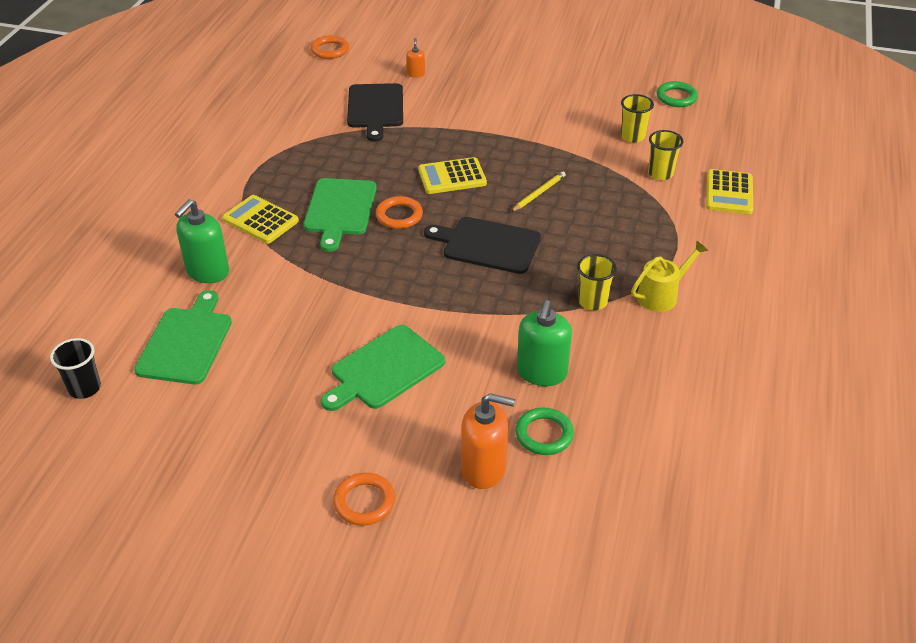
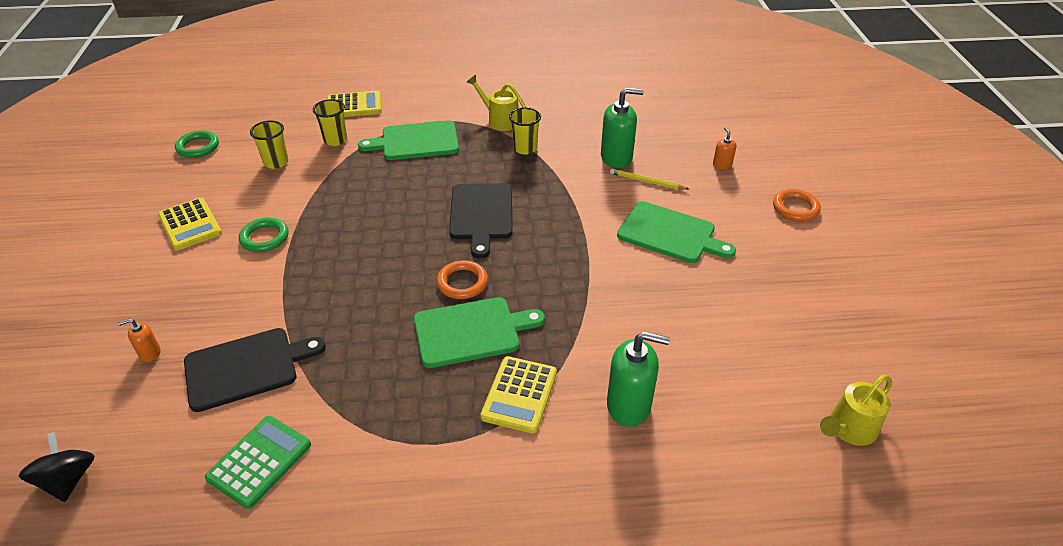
camera: 110 degrees left, 0 degrees up
(85, 388) = (848, 429): black cup -> yellow watering can
(186, 342) = (735, 375): green cutting board -> green cutting board (416, 141)
(292, 109) = (259, 461): none -> green calculator
(330, 50) = (68, 480): orange ring -> black spinning top
(452, 177) = (380, 262): yellow calculator -> yellow calculator (190, 225)
(484, 468) = (722, 165): orange soap dispenser -> orange soap dispenser, size x0.50
(538, 193) = (390, 200): yellow pencil -> yellow pencil (647, 181)
(544, 434) = (672, 147): green ring -> green ring (264, 238)

